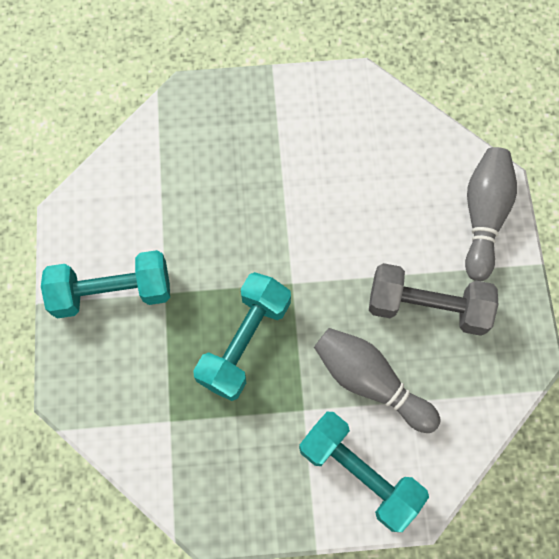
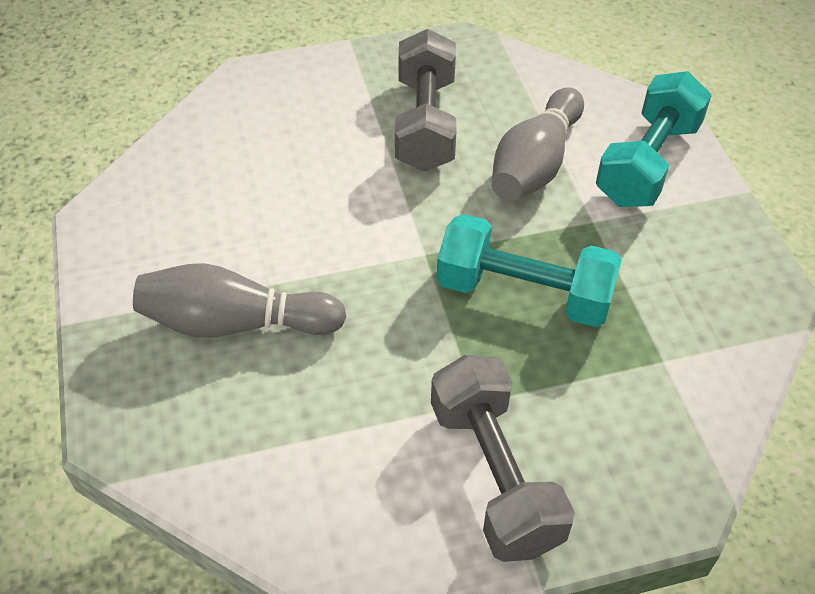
camera: 100 degrees left, 20 degrees down
(112, 292) = (494, 475): turquoise dumbbell -> grey dumbbell
(483, 216) = (296, 85): grey bowling pin -> grey bowling pin (235, 323)

